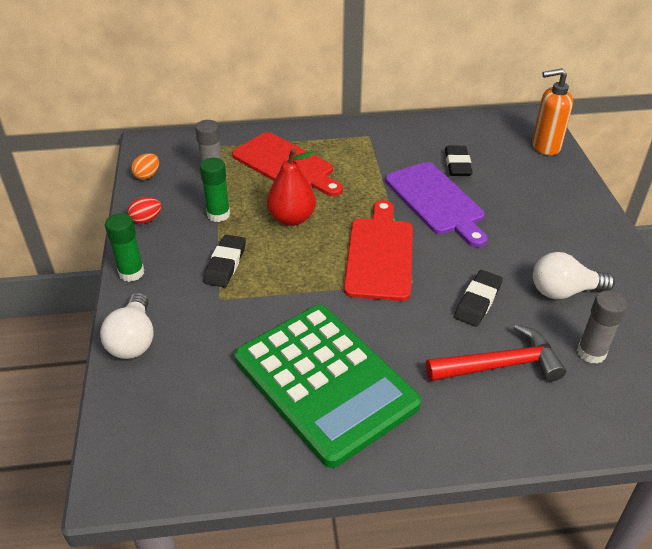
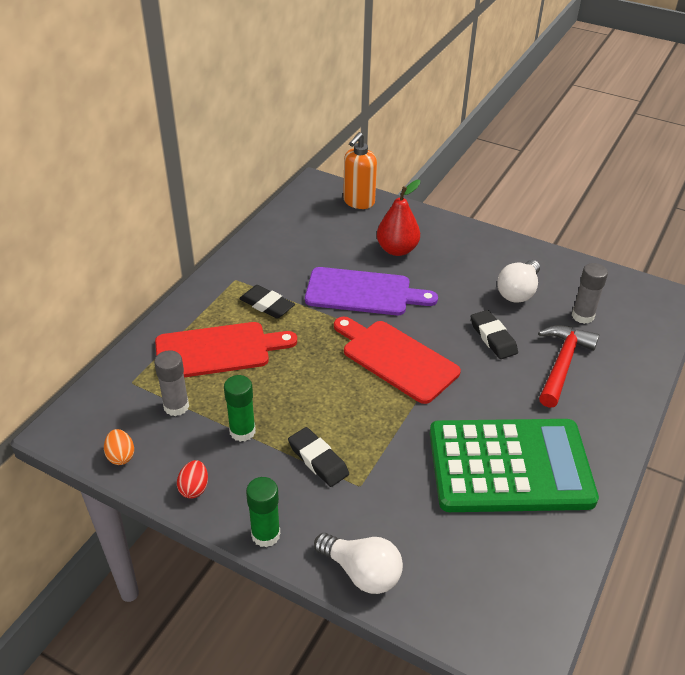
camera: 55 degrees left, 0 degrees up
(291, 218) = (298, 386): red pear -> red pear (397, 250)
(457, 164) = (331, 255): black eraser -> black eraser (267, 305)

